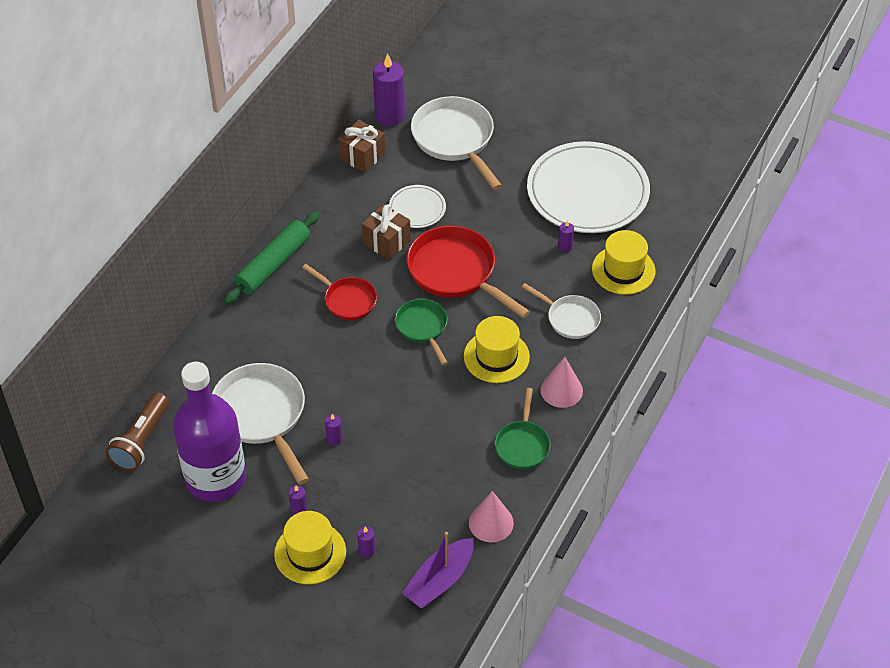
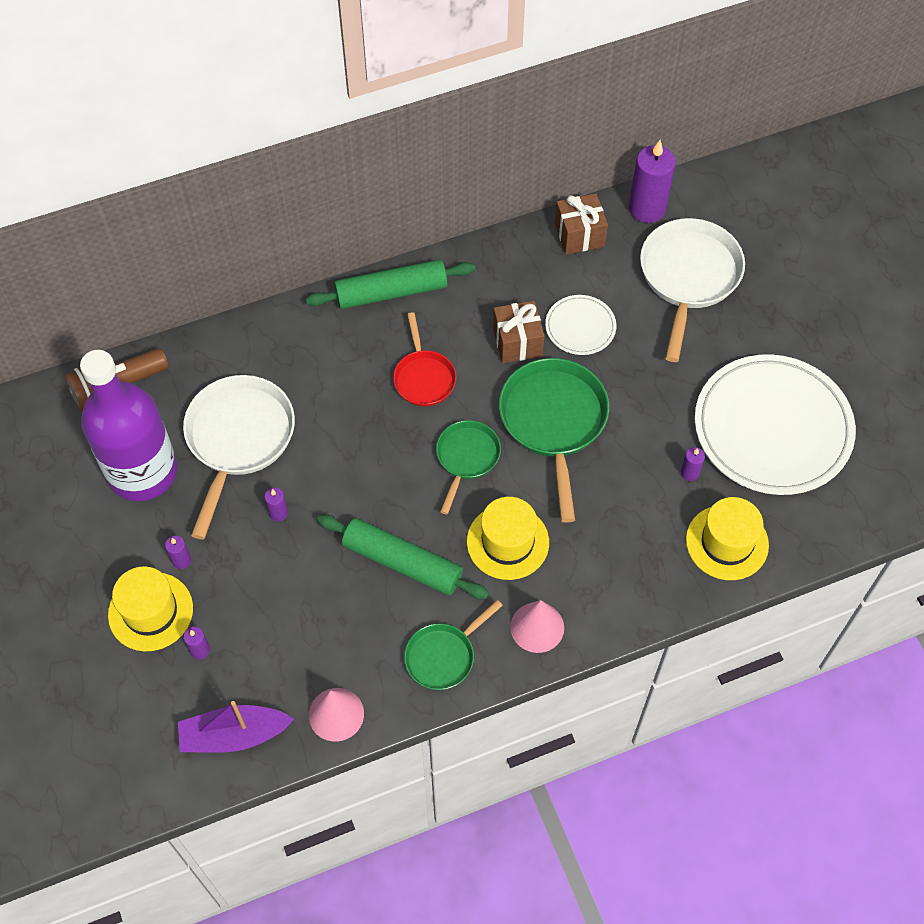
camera: 40 degrees right, 10 degrees up
(444, 412) = (402, 562): none -> green rolling pin
(456, 272) = (554, 422): red pan -> green pan
(570, 318) = (620, 556): white pan -> none

